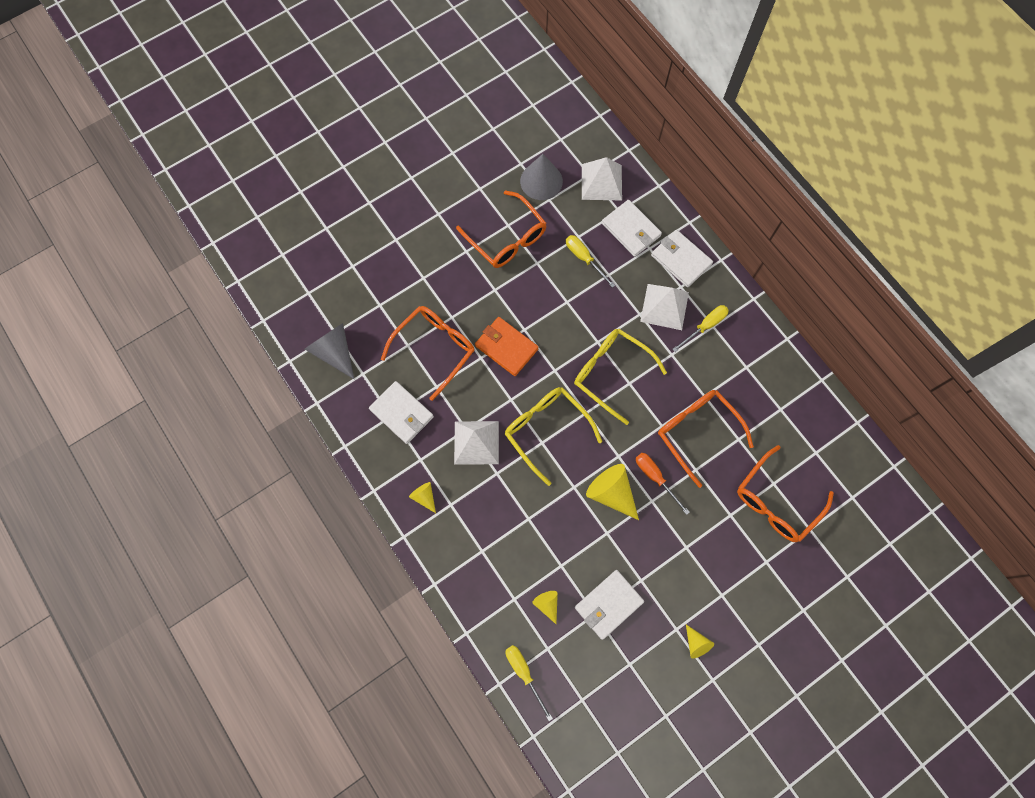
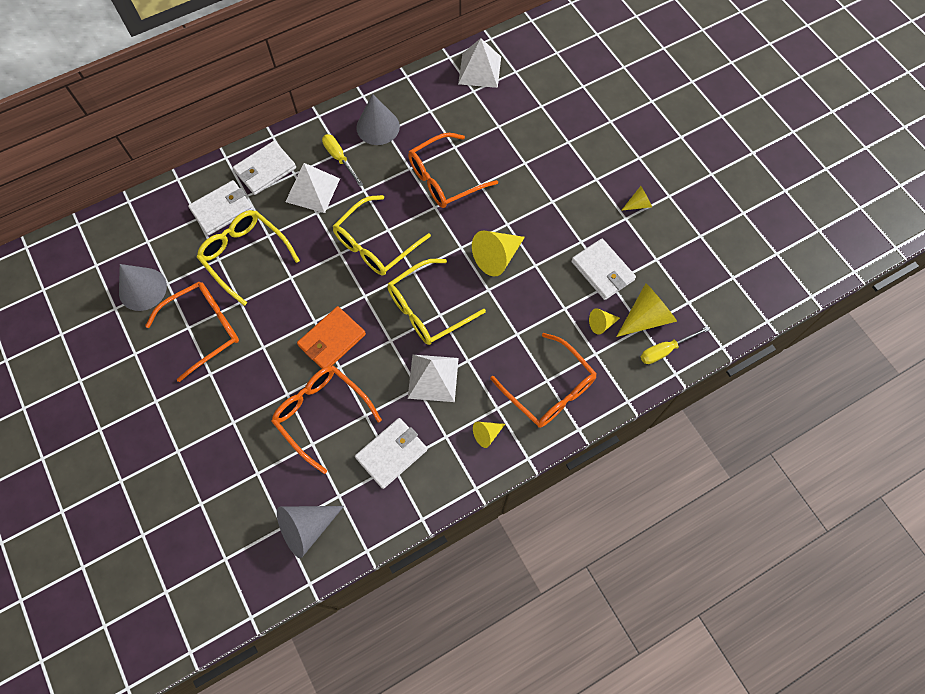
camera: 85 degrees left, 5 degrees down
(559, 652) = (646, 317): none -> yellow cone
(584, 258) = (245, 256): yellow screwdriver -> yellow glasses
(601, 182) = (159, 230): white pyramid -> white pyramid (479, 70)
(655, 478) = (485, 218): orange screwdriver -> none
(750, 358) = (378, 127): none -> grey cone
(776, 501) = (515, 126): orange glasses -> orange glasses (549, 389)

